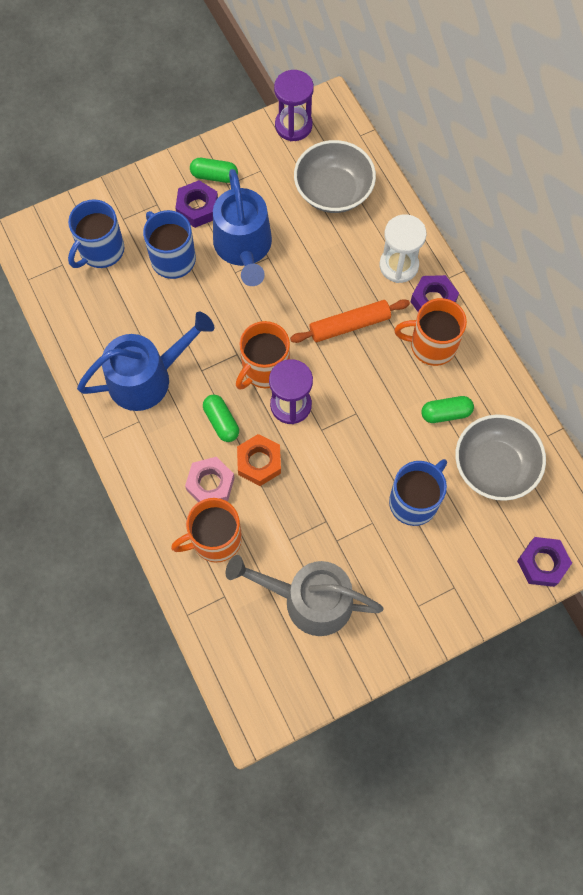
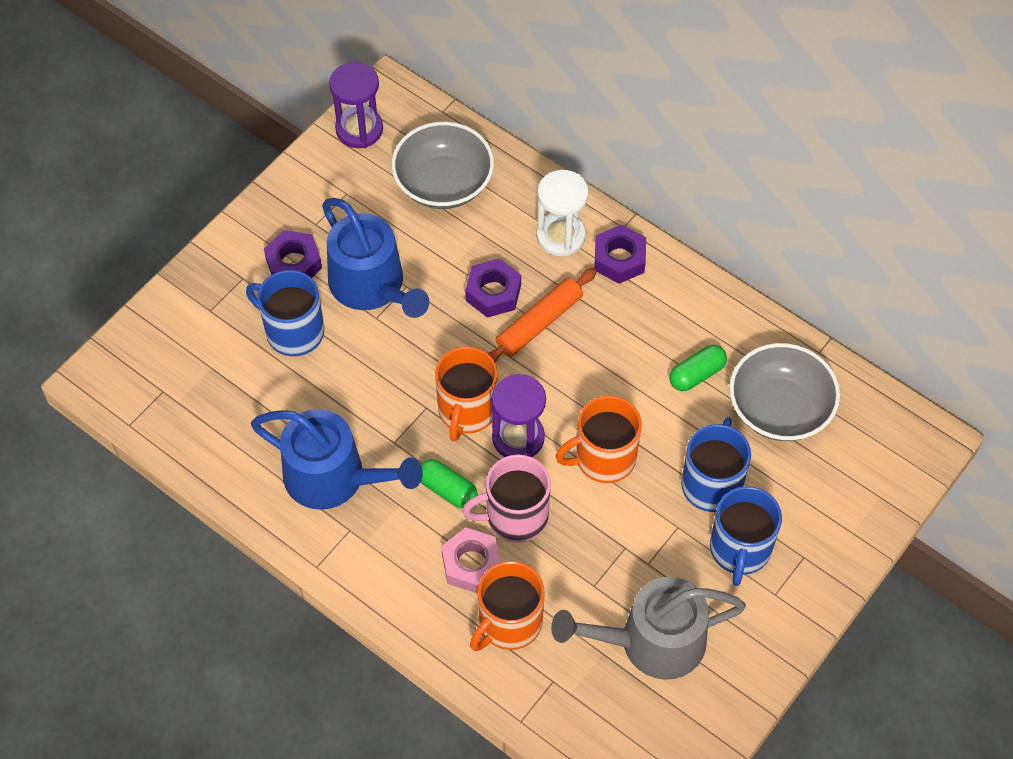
camera: 25 degrees left, 10 degrees down
(101, 250) = (202, 356): blue mug -> blue mug (740, 549)
(147, 378) = (333, 477): blue watering can -> blue watering can turned 75 degrees clockwise
(214, 176) = (295, 220): green capsule -> none
(259, 462) = (515, 516): orange nut -> pink mug
(432, 345) = (642, 307): orange mug -> orange mug (603, 458)
(542, 563) = (884, 489): purple nut -> purple nut (493, 293)

